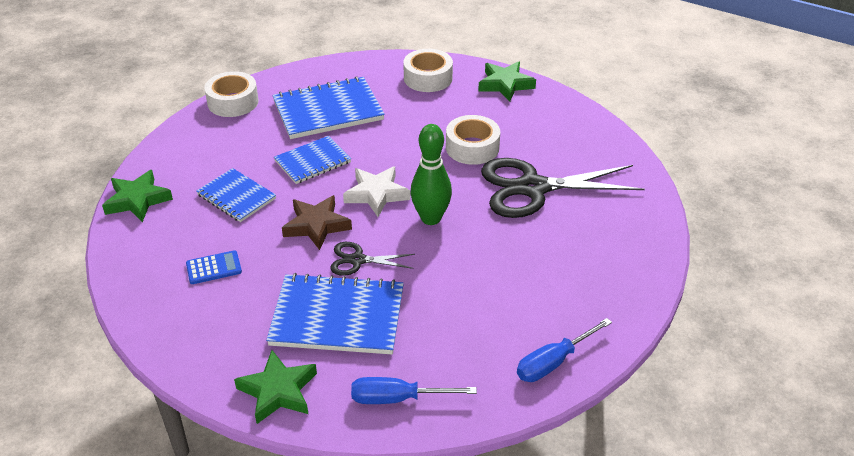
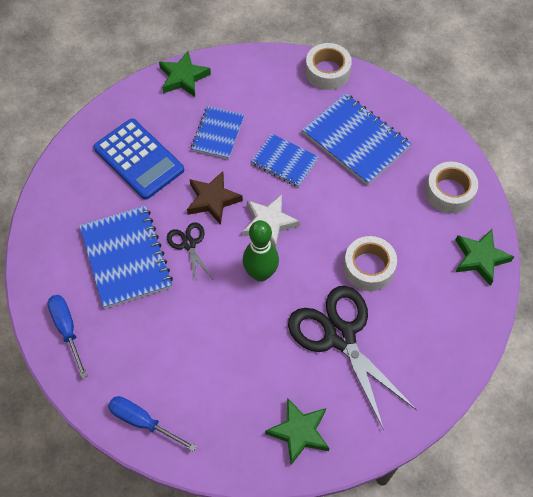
camera: 65 degrees right, 20 degrees up
(214, 268) = (139, 159): blue calculator -> blue calculator, size x2.13
(278, 391) = (45, 254): green star -> green star (299, 432)

